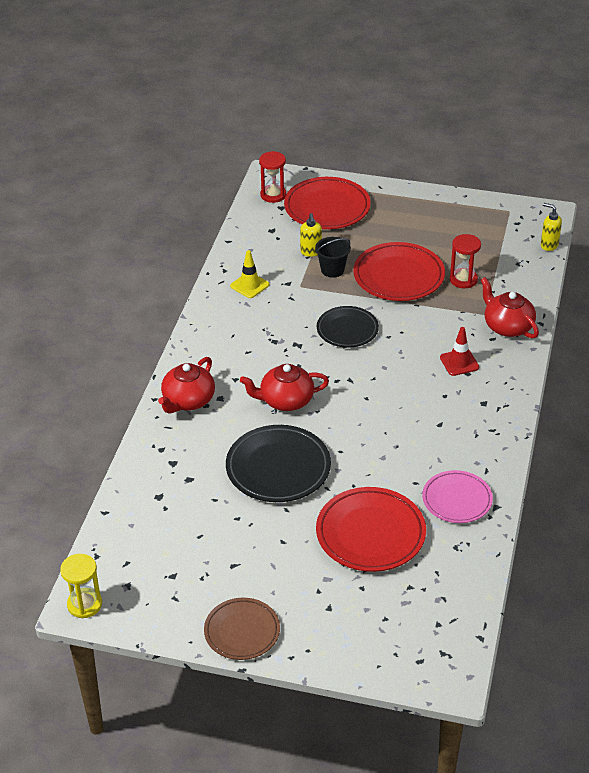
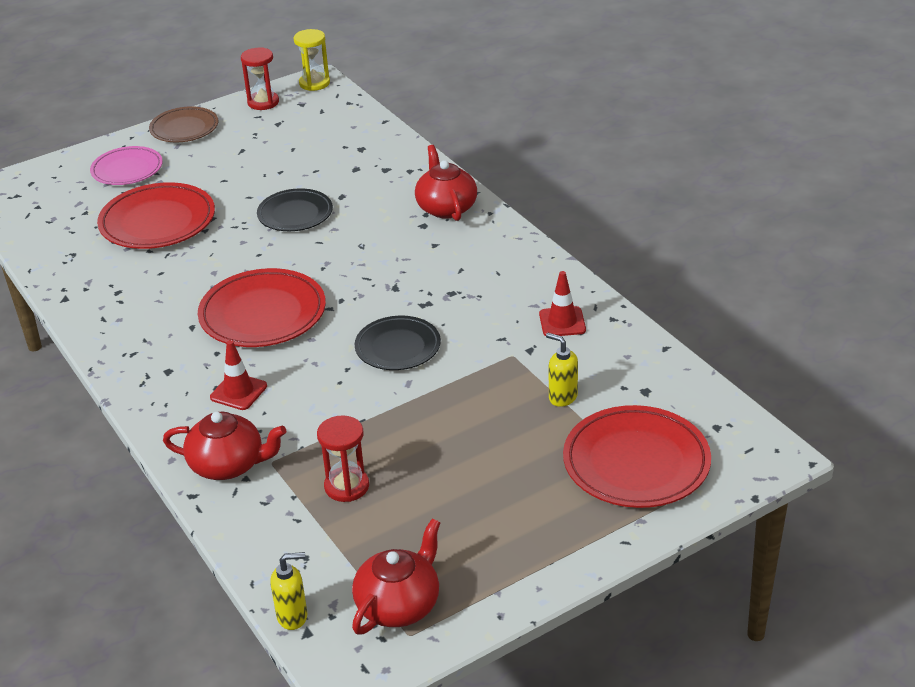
camera: 135 degrees right, 5 degrees down
(249, 285) = (562, 322): yellow traffic cone -> red traffic cone
(273, 195) = (721, 432): red hourglass -> red hourglass (263, 102)
(278, 468) = (295, 214): black plate -> black plate, size x0.65
(285, 400) = (363, 257): red teapot -> red teapot (399, 605)
(332, 270) = (508, 394): black bucket -> none
(398, 276) = (426, 438): red plate -> red plate (263, 314)
(457, 500) = (107, 283): pink plate -> pink plate (127, 170)

